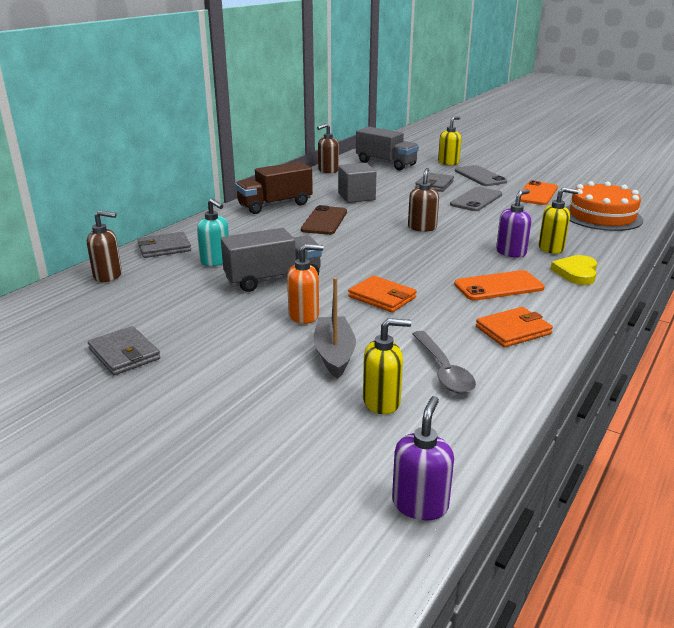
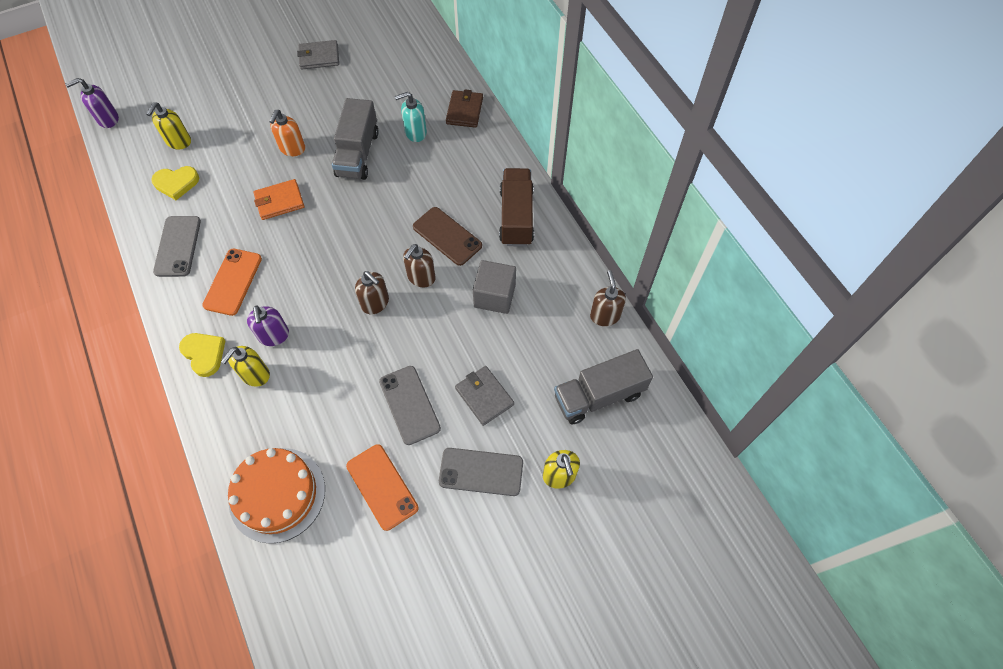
camera: 120 degrees right, 35 degrees up
(108, 276) = (435, 70): brown soap dispenser -> brown soap dispenser (421, 277)
(164, 248) = (464, 111): grey wallet -> brown wallet
(334, 354) = (237, 143): grey boat -> none
(420, 504) = (108, 119): purple soap dispenser -> purple soap dispenser turned 105 degrees clockwise
(444, 370) = (176, 183): grey spoon -> yellow heart
(513, 330) = (178, 246): orange wallet -> grey phone

